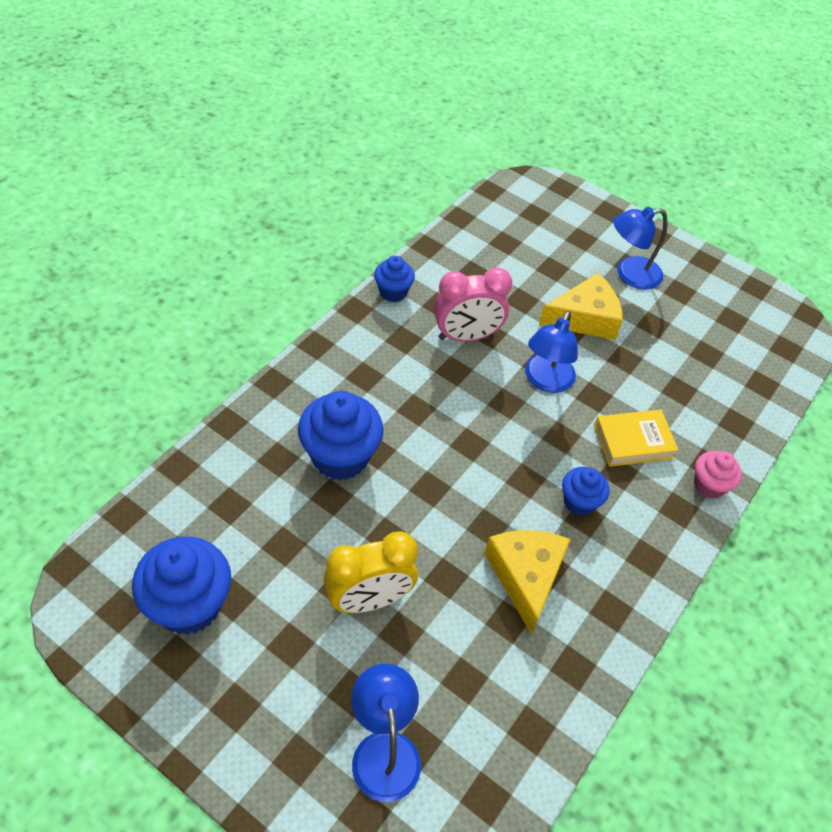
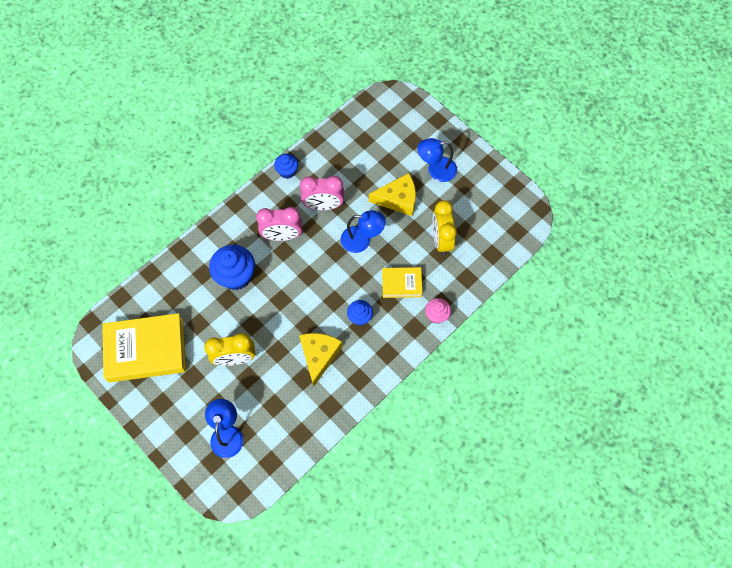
camera: 15 degrees right, 15 degrees up
(189, 605) = (146, 350): blue cupcake -> yellow book
(408, 386) = (282, 236): none -> pink clock
(545, 381) = (362, 240): blue lamp -> blue lamp turned 120 degrees counterclockwise
(674, 370) = (441, 240): none -> yellow clock

